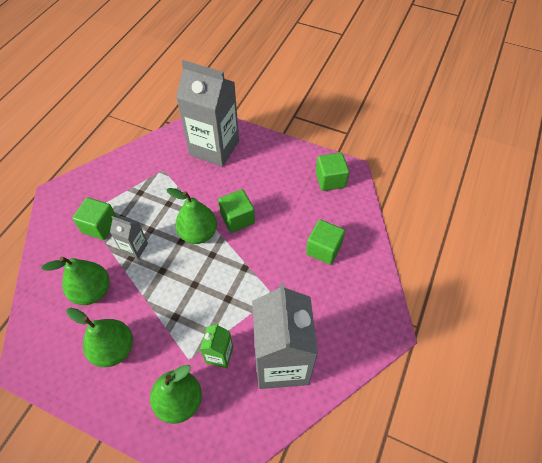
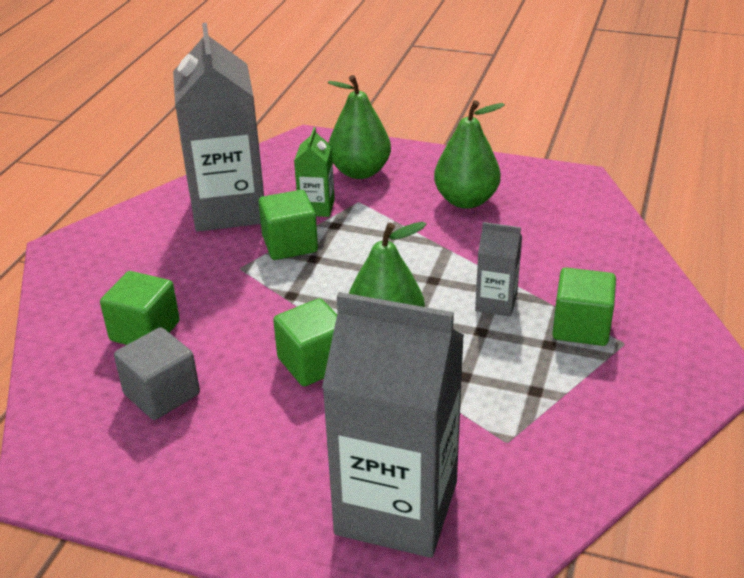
camera: 175 degrees right, 20 degrees down
(92, 291) = (534, 248): green pear -> none
(309, 208) = (162, 394): none -> grey cube
(330, 180) = (103, 456): green cube -> green cube (290, 244)

